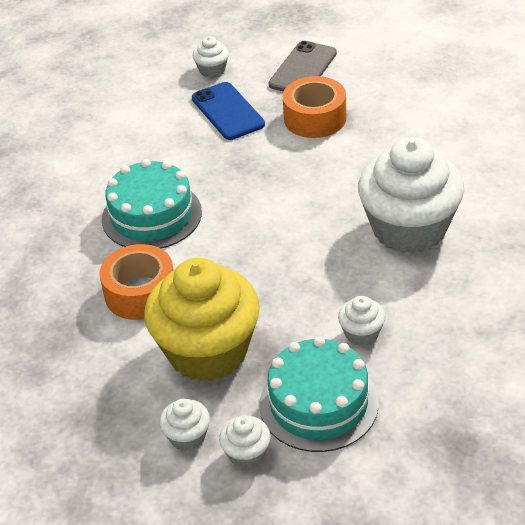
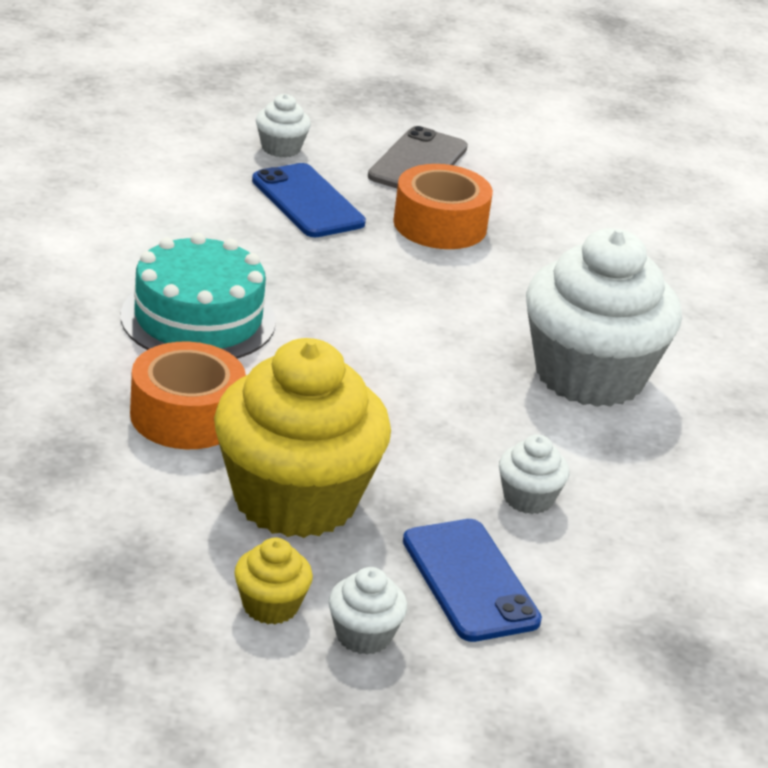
camera: 10 degrees left, 10 degrees down
(187, 437) = (270, 606): white cupcake -> yellow cupcake
(318, 403) = (470, 581): turquoise cake -> blue phone

